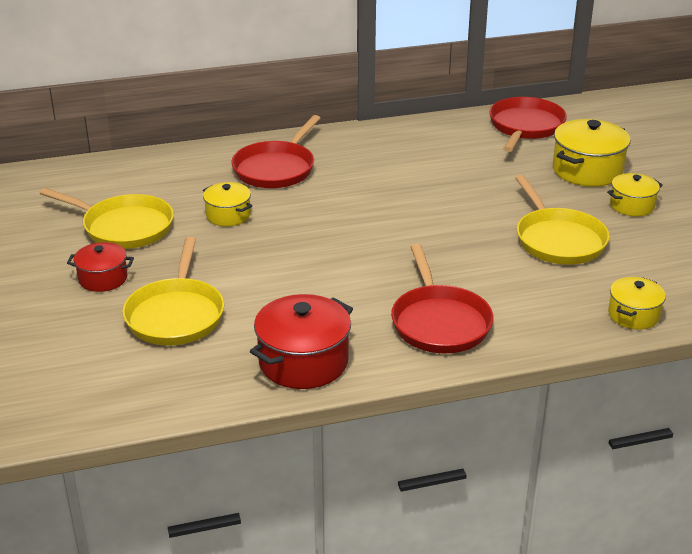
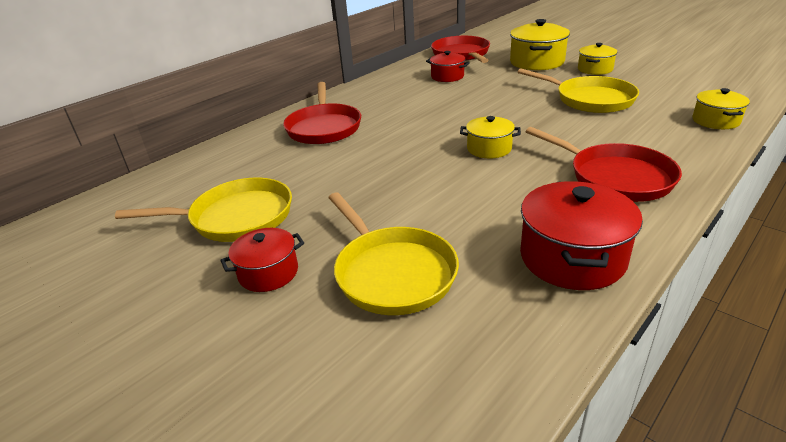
camera: 30 degrees left, 0 degrees up
(228, 215) = (327, 171): yellow pot -> yellow pot (489, 149)
(465, 152) = (447, 76): none -> red pot

